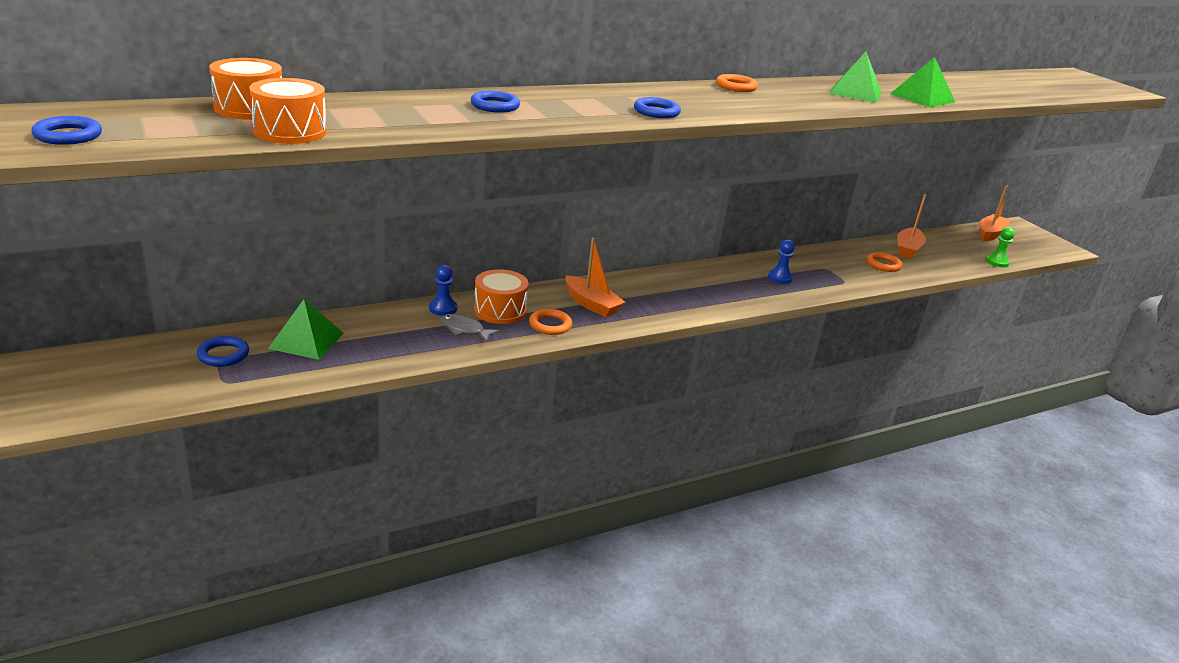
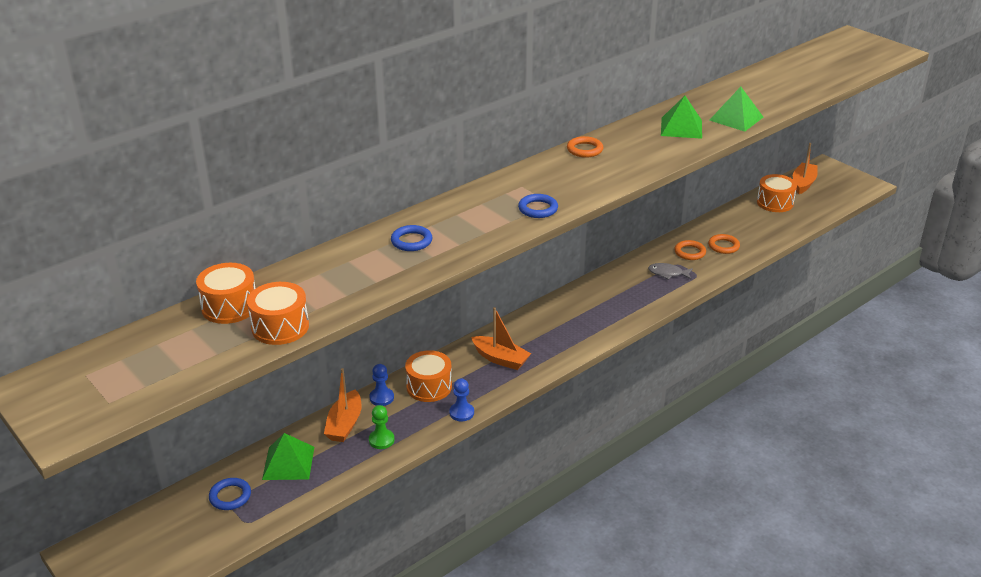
camera: 10 degrees left, 5 degrees up
(68, 135) = (124, 385): blue ring -> none
(465, 330) = (410, 415): grey fish -> grey fish (668, 273)
(550, 325) = (476, 391): orange ring -> orange ring (690, 252)
(780, 278) = (643, 285): blue pawn -> blue pawn (461, 413)
(907, 249) = (739, 222): orange boat -> orange boat (344, 424)
(953, 242) = (775, 203): none -> orange drum
(997, 262) = (815, 217): green pawn -> green pawn (381, 440)

